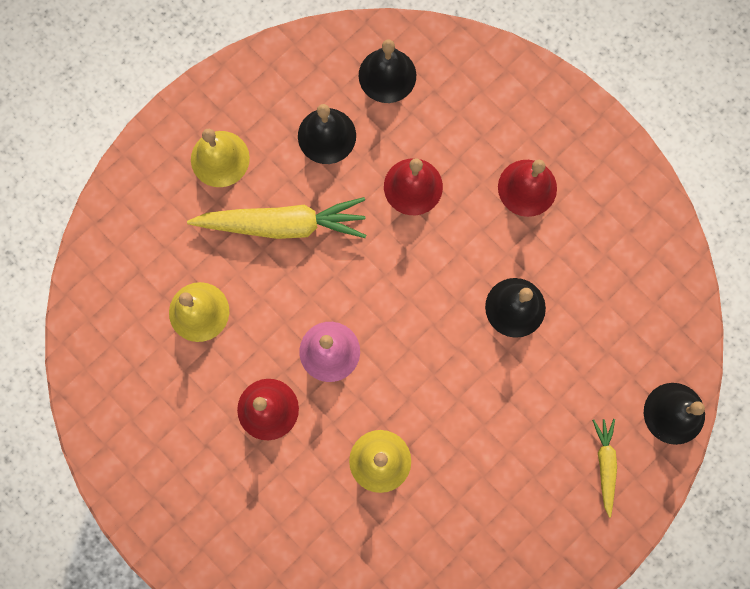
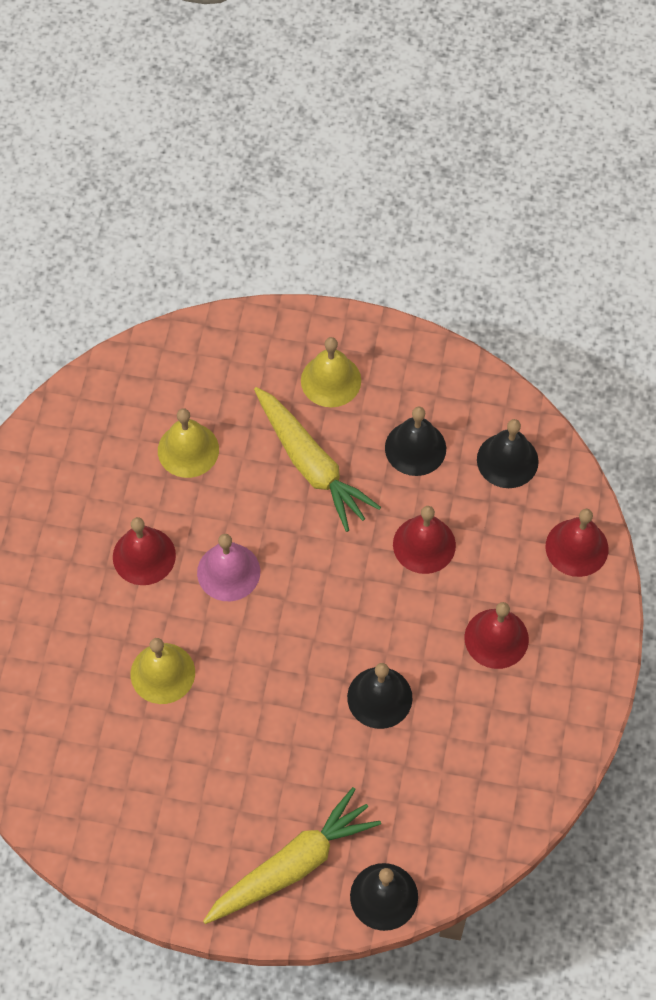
camera: 55 degrees right, 15 degrees down
(495, 77) = (577, 547): none -> red bell
(605, 464) = (293, 864): yellow carrot -> yellow carrot, size x1.91

